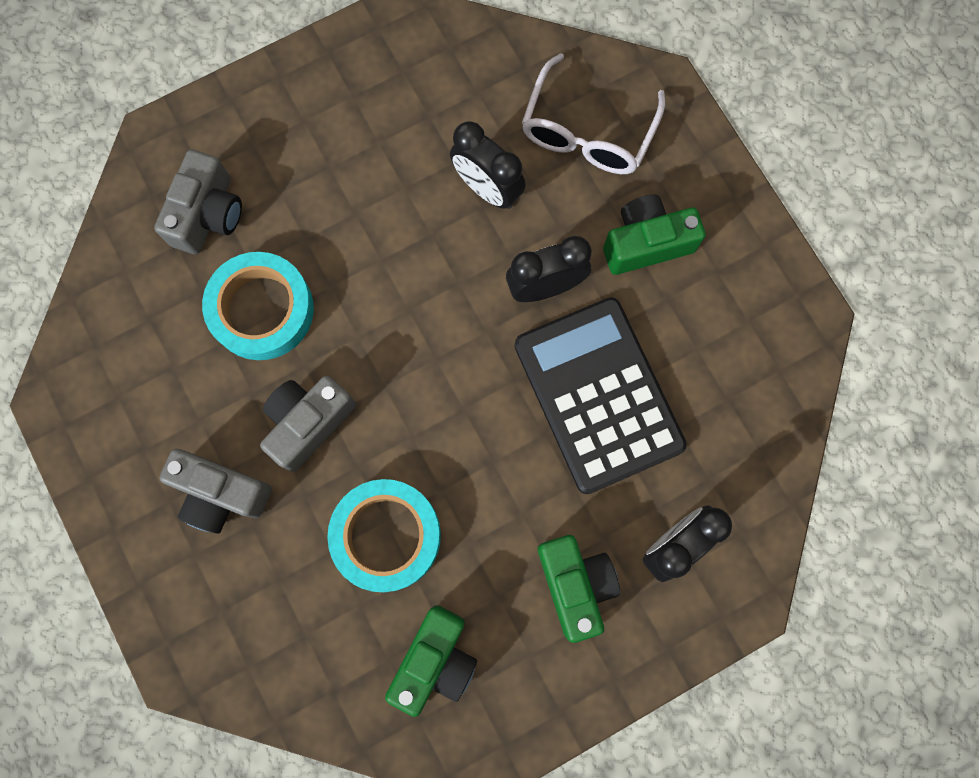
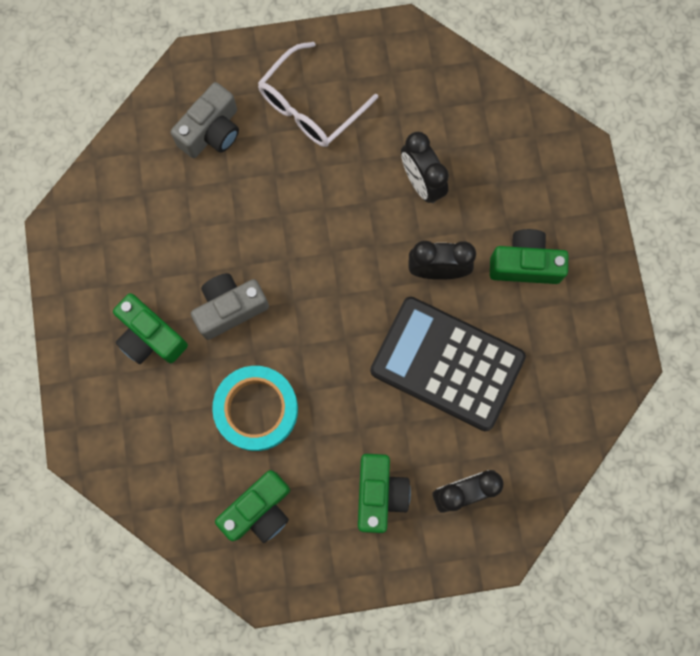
camera: 20 degrees right, 0 degrees up
(221, 493) = (150, 337): grey camera -> green camera
(262, 310) = (225, 215): turquoise tape -> none
(587, 132) = (512, 166): white glasses -> white glasses (310, 106)
(598, 395) = (447, 363): black calculator -> black calculator turned 60 degrees counterclockwise

